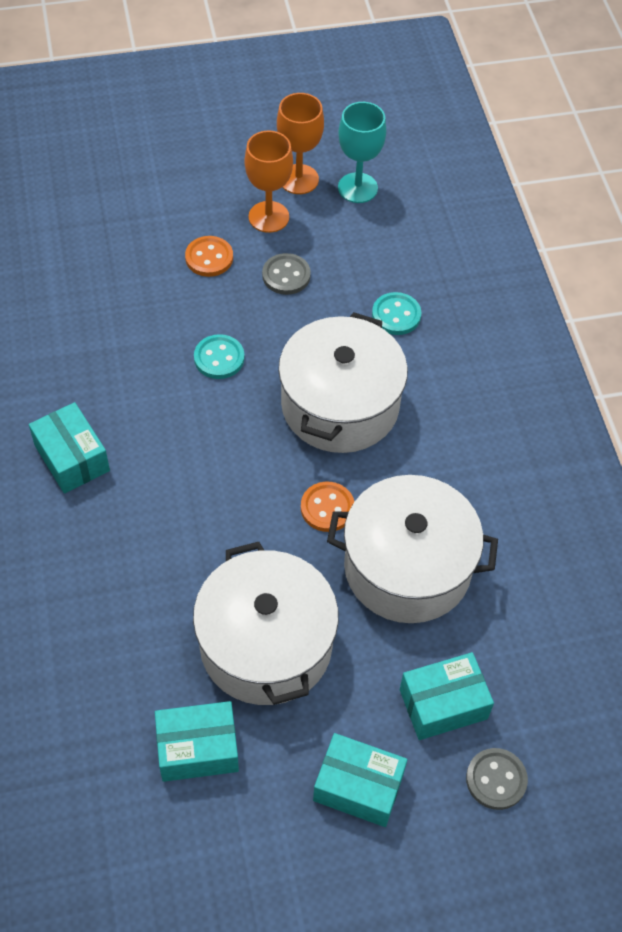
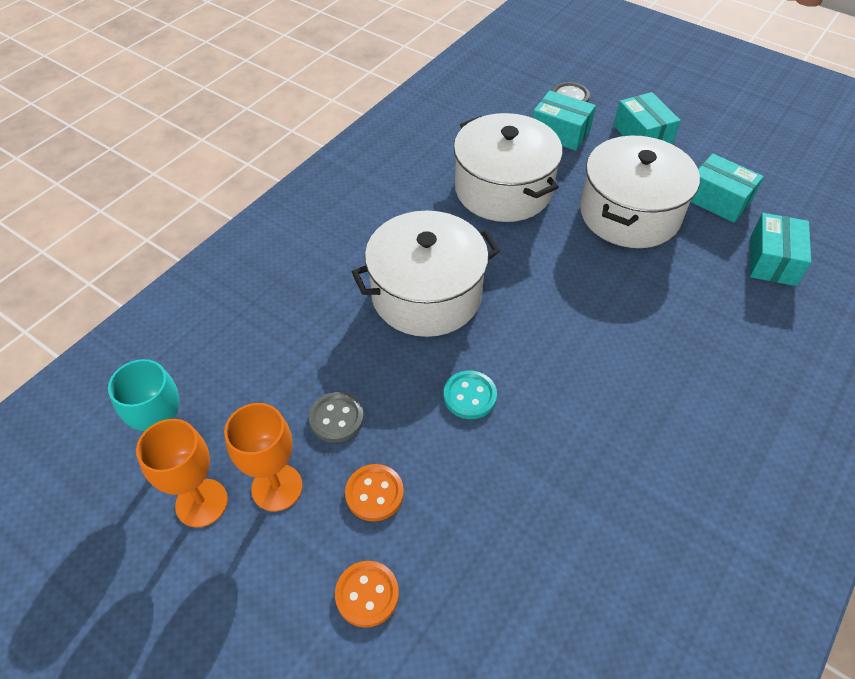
camera: 130 degrees left, 5 degrees down
(72, 458) = (663, 413): turquoise box -> turquoise box (772, 261)
(327, 508) = (512, 247): orange button -> orange button (367, 594)
(396, 315) = (306, 319): turquoise button -> none

